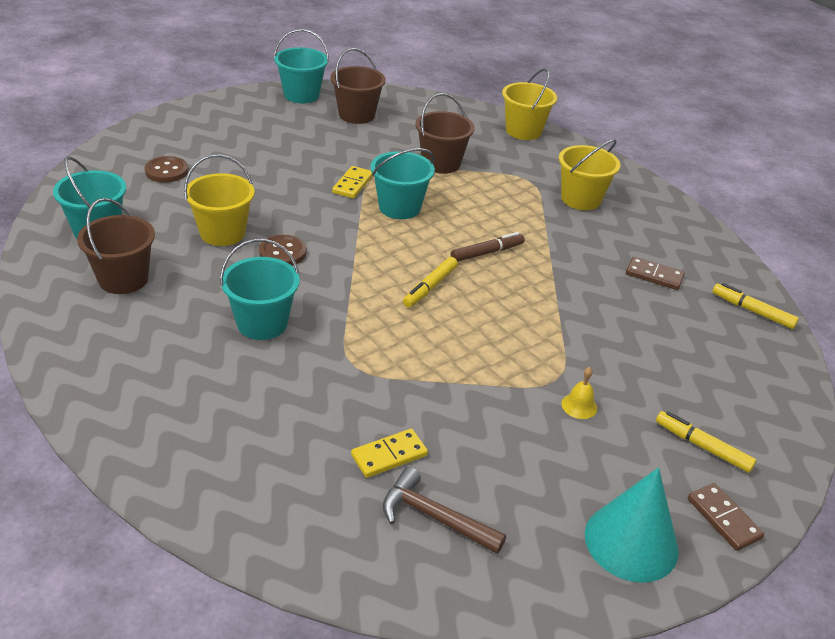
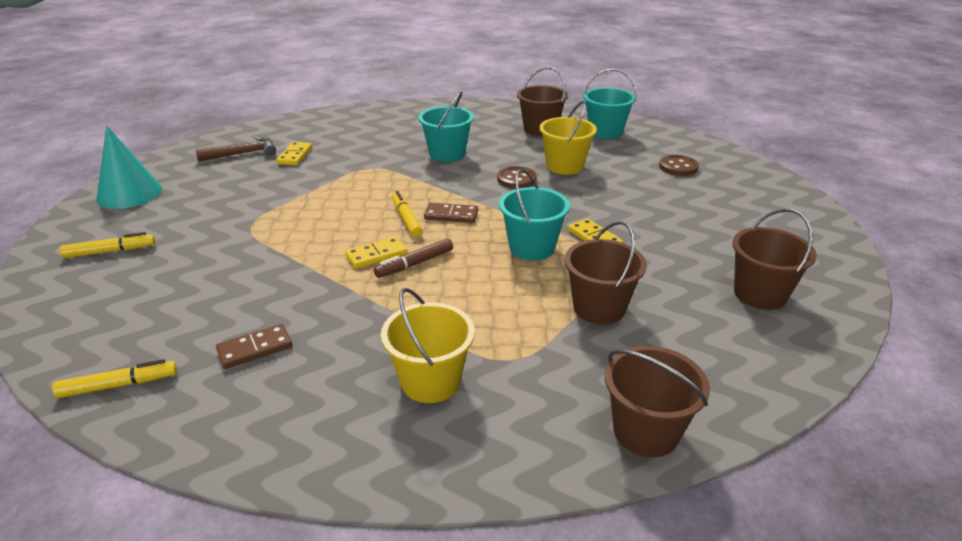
camera: 130 degrees right, 5 degrees down
(301, 95) = (832, 273): turquoise bucket -> none
(487, 253) = (414, 264): brown marker -> brown marker turned 45 degrees clockwise
(500, 277) = (376, 255): none -> yellow domino
(523, 131) = (646, 431): yellow bucket -> brown bucket
(579, 406) = (218, 223): yellow bell -> none
(723, 518) = (74, 228): brown domino -> brown domino (451, 215)

